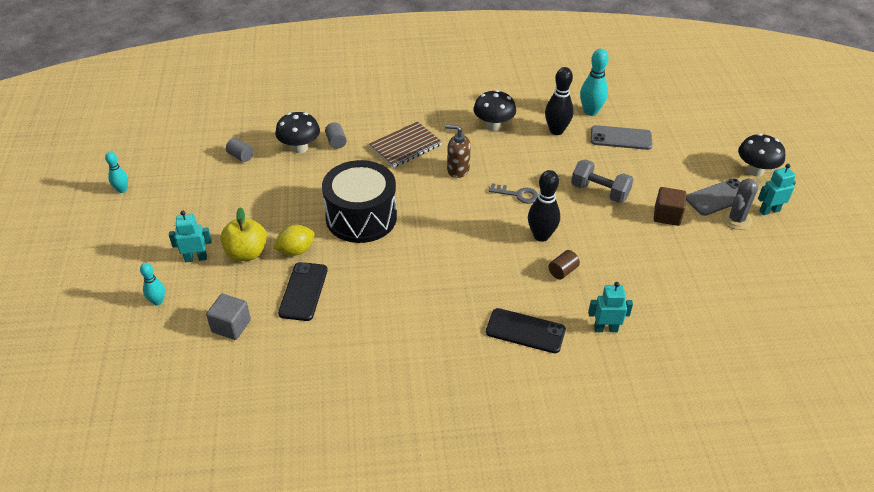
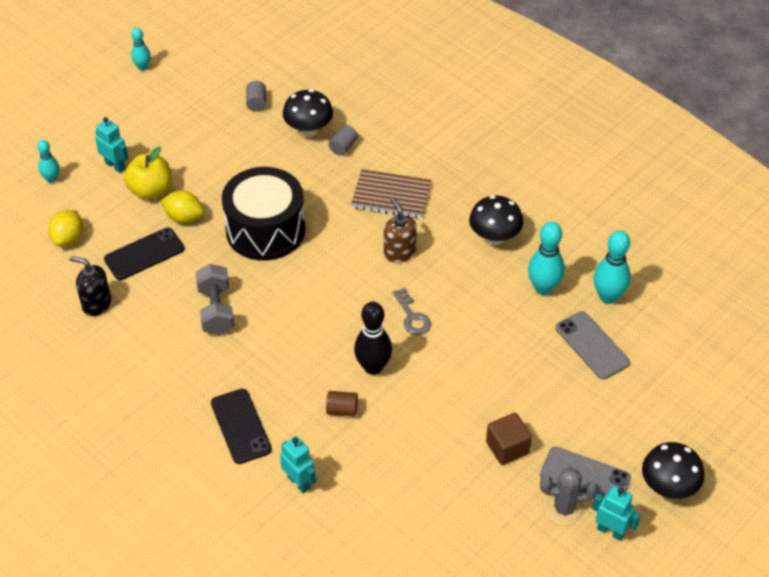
camera: 50 degrees right, 5 degrees up
(231, 326) = (68, 238): grey cube -> yellow lemon
(318, 347) = (96, 304): none -> black soap dispenser
(556, 131) = (543, 288): black bowling pin -> turquoise bowling pin
(599, 192) = (485, 375): grey dumbbell -> grey dumbbell (216, 310)

